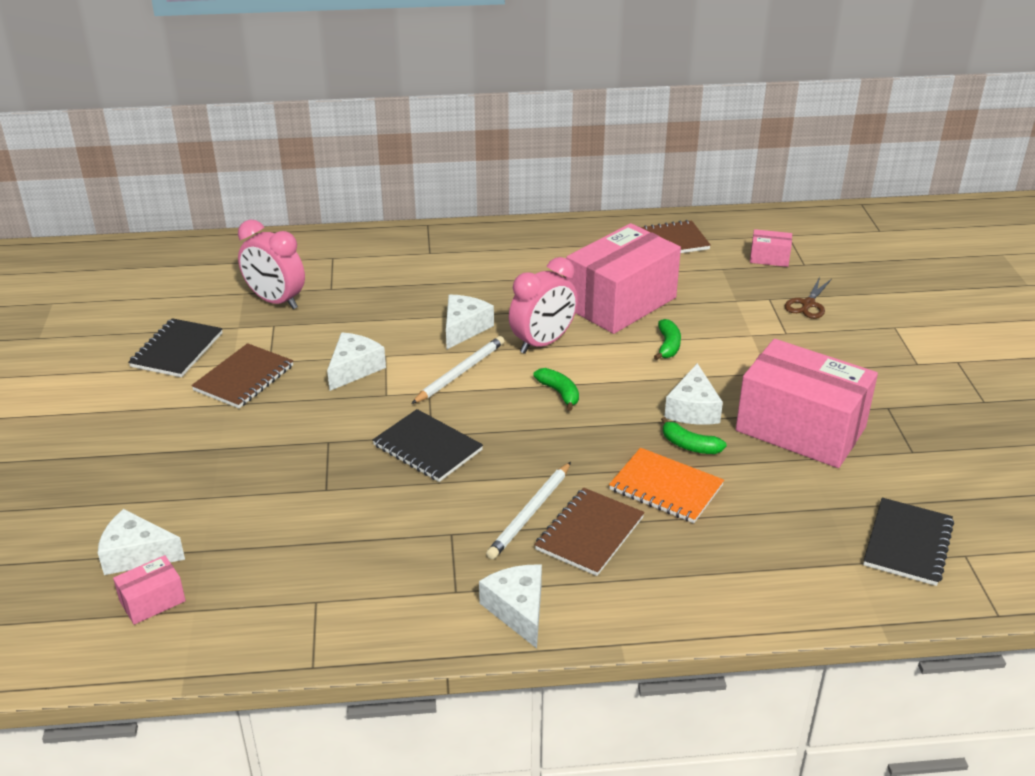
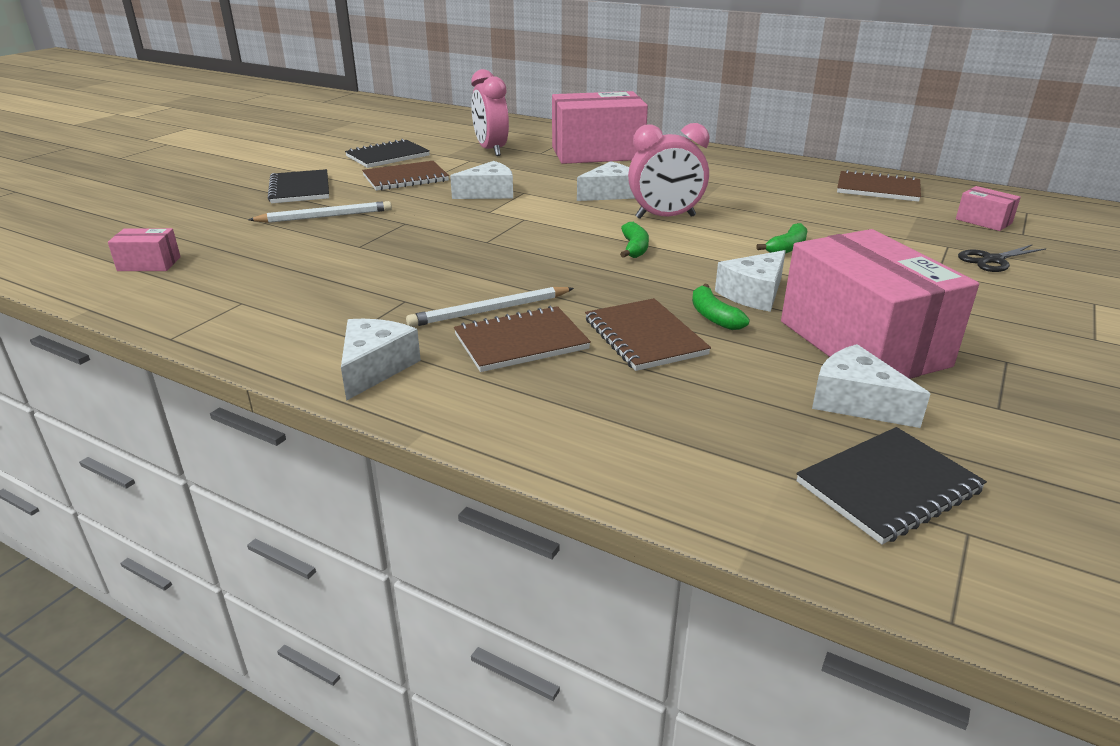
camera: 35 degrees right, 5 degrees down
(136, 554) = (185, 238): white cheese -> white cheese (856, 402)
(427, 448) = (471, 247): black notebook -> black notebook (300, 189)
(460, 372) = (567, 215): white pencil -> white pencil (325, 216)
(621, 302) = (776, 212): pink box -> pink box (597, 153)
(666, 488) = (644, 337): orange notebook -> brown notebook
(808, 304) = (992, 260): brown scissors -> black scissors

